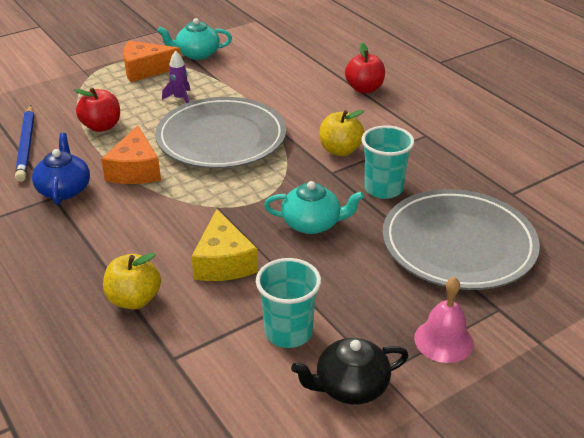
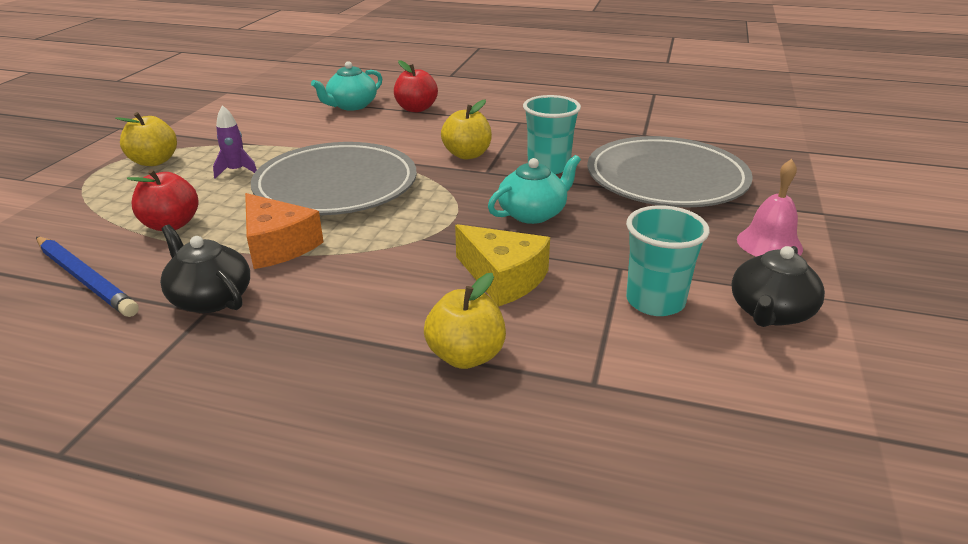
camera: 40 degrees left, 5 degrees down
(64, 189) = (210, 298): blue teapot -> black teapot
(145, 70) = (154, 161): orange cheese -> yellow apple
(197, 54) = (199, 132): turquoise teapot -> turquoise teapot (351, 106)

